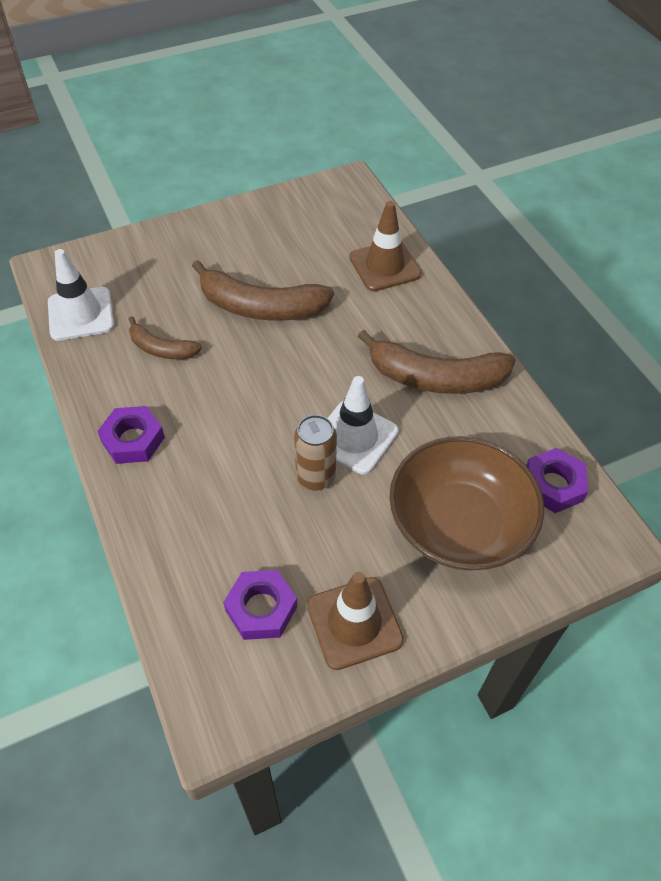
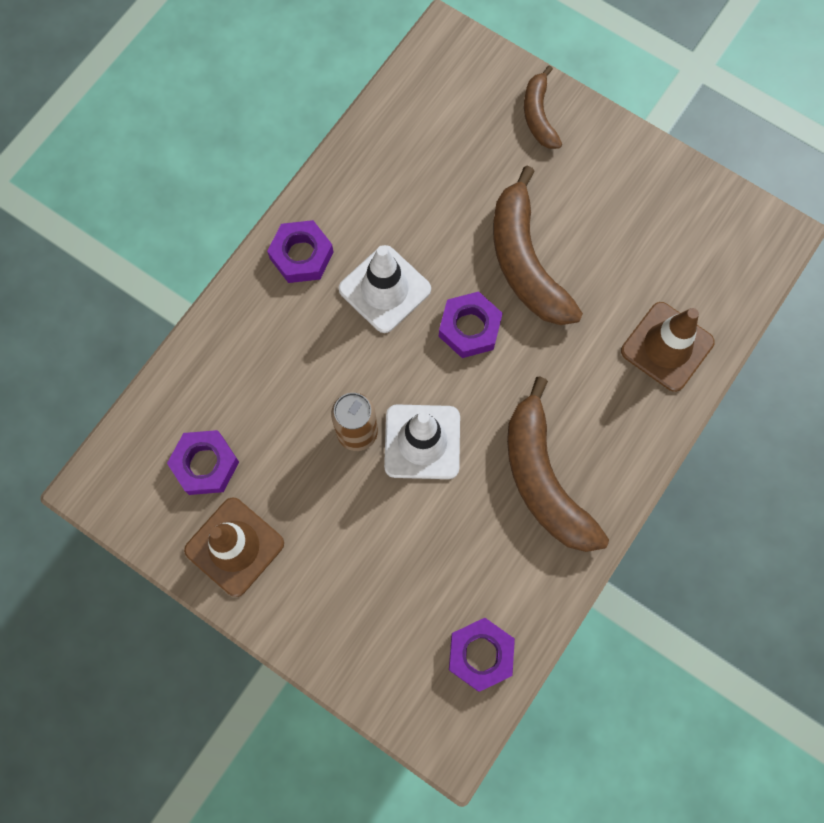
camera: 60 degrees right, 20 degrees up
(81, 314) = (409, 111): white traffic cone -> white traffic cone (385, 289)
(161, 348) = (414, 208): brown banana -> brown banana (538, 115)
(285, 363) = (469, 328): none -> purple nut
(459, 524) = (383, 586): brown bowl -> none

